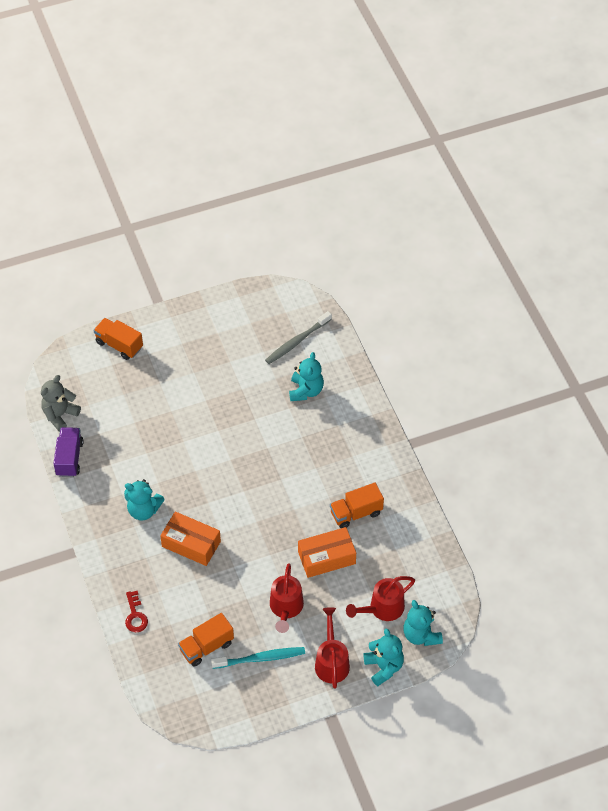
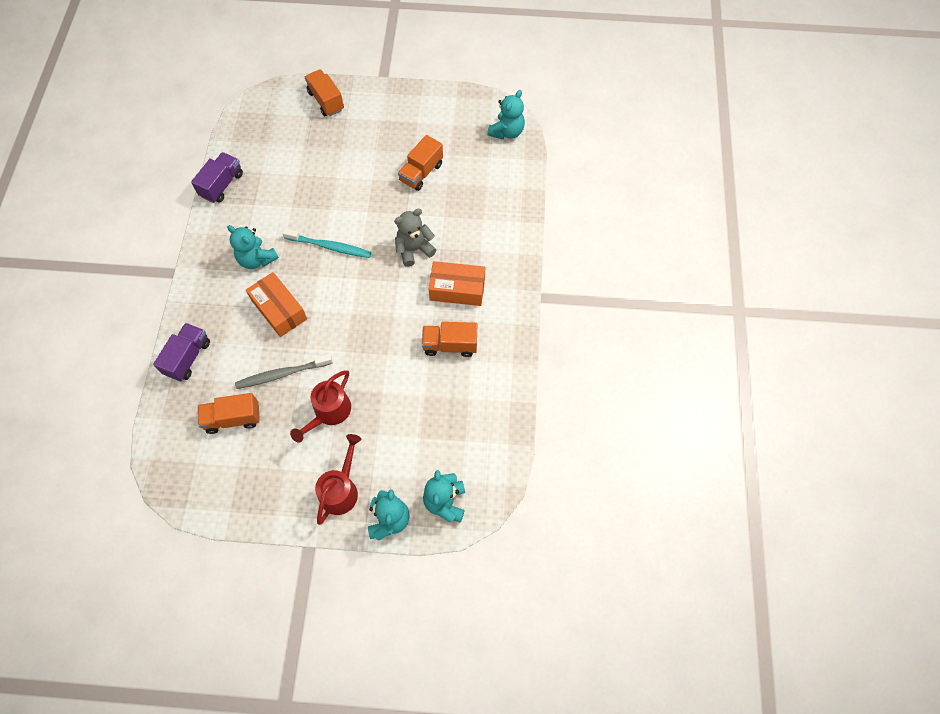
camera: 25 degrees right, 10 degrees up
(60, 415) = (238, 143): grey teddy bear -> grey teddy bear (414, 249)
(135, 615) = (188, 357): red key -> purple truck
(247, 377) = (421, 172): none -> orange truck
(260, 658) = (275, 454): turquoise toothbrush -> turquoise toothbrush (329, 246)
(297, 341) = (486, 157): grey toothbrush -> grey toothbrush (282, 374)
(306, 391) = (468, 206): turquoise teddy bear -> turquoise teddy bear (507, 132)
(326, 557) = (397, 378): orange box -> orange box (457, 289)
(382, 609) = (421, 456): red watering can -> none

